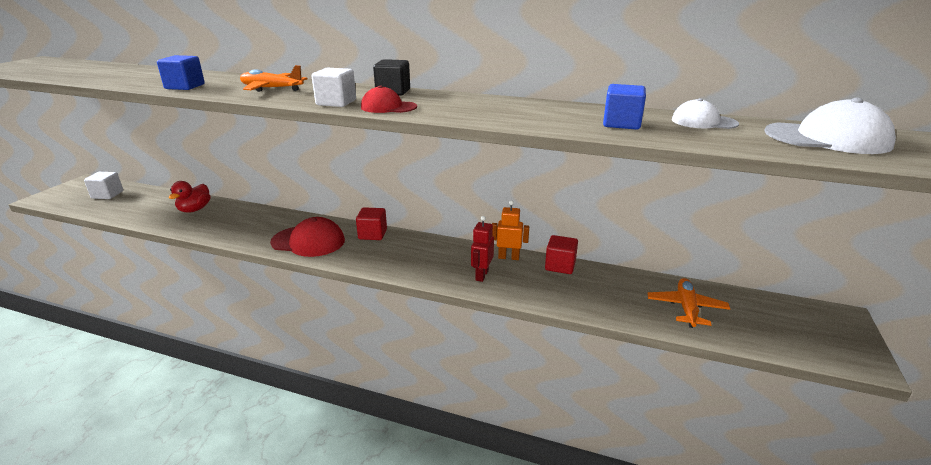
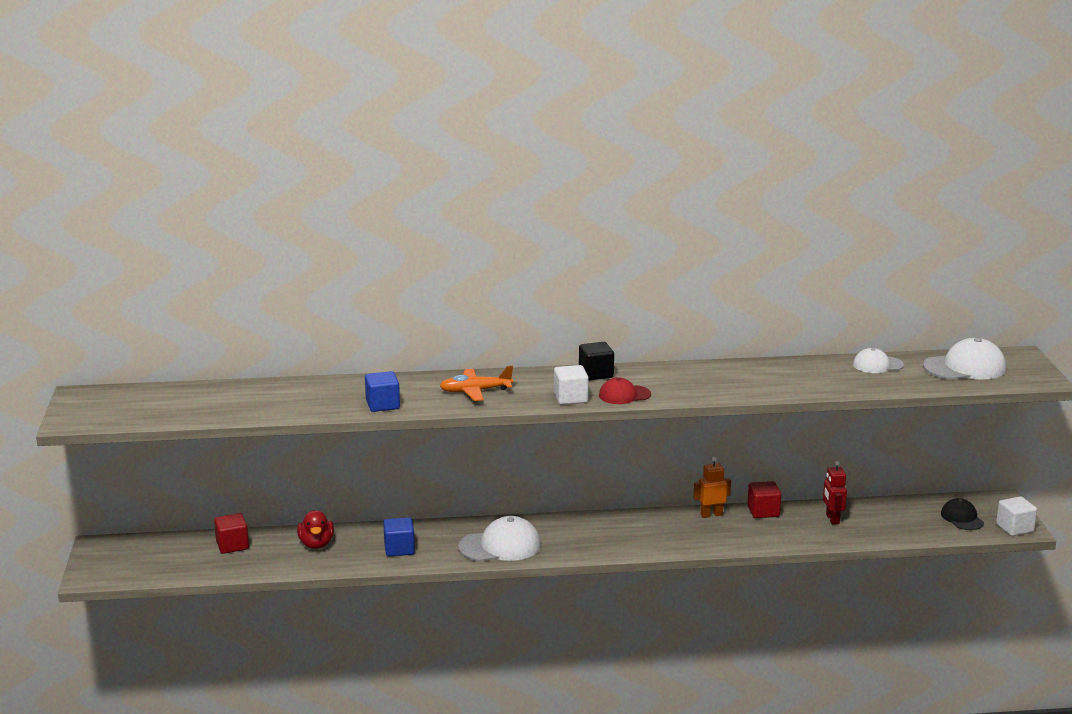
camera: 25 degrees left, 5 degrees down
(107, 195) = (169, 553): white cube -> white cube (1014, 528)
(308, 241) = (500, 546): red cap -> white cap
(372, 234) = (556, 524): red cube -> red cube (232, 545)
(481, 275) = (703, 536): red robot -> red robot (832, 519)
(621, 124) = (823, 379): blue cube -> blue cube (399, 549)
(686, 308) = (888, 521): orange plane -> none
(781, 326) = (962, 518): none -> black cap

